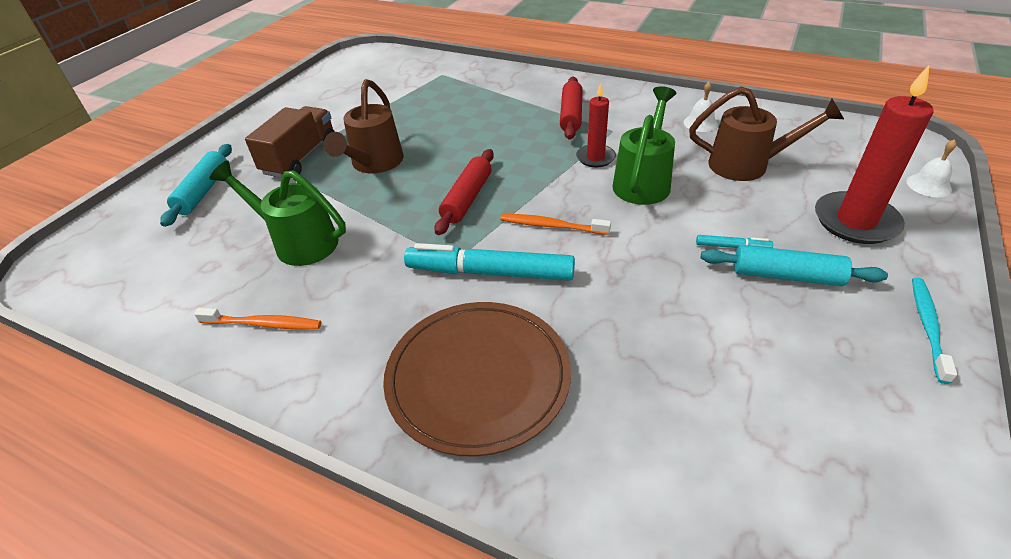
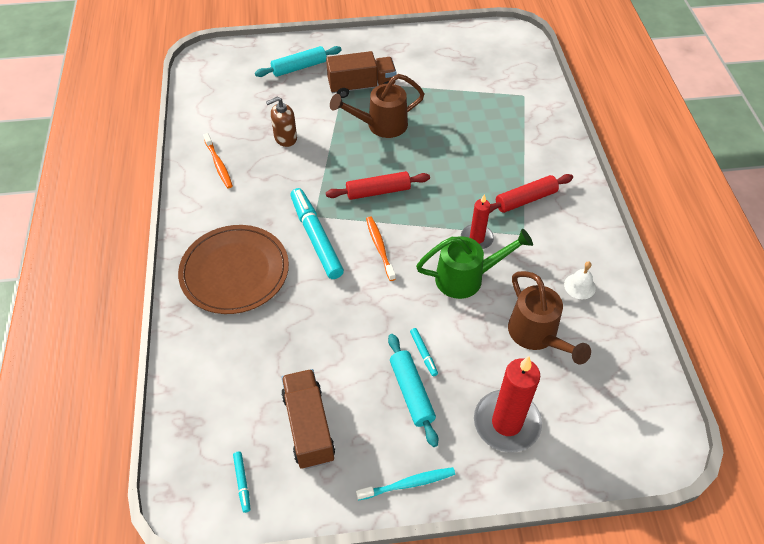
camera: 55 degrees right, 10 degrees up
(299, 242) = (285, 138): green watering can -> brown soap dispenser
(807, 393) = (308, 426): none -> brown truck
(895, 518) = (242, 483): none -> turquoise marker
(929, 185) = (598, 468): white bell -> none

